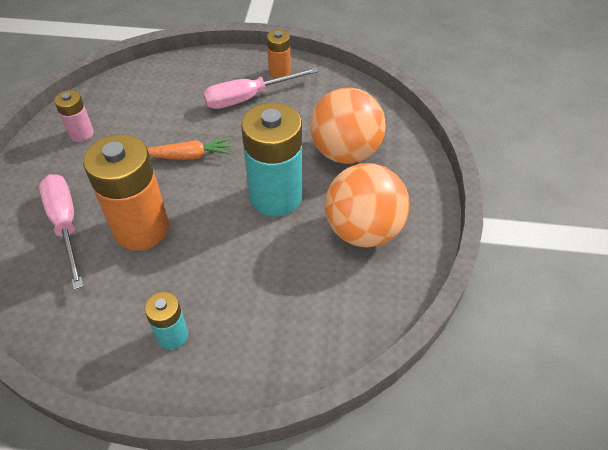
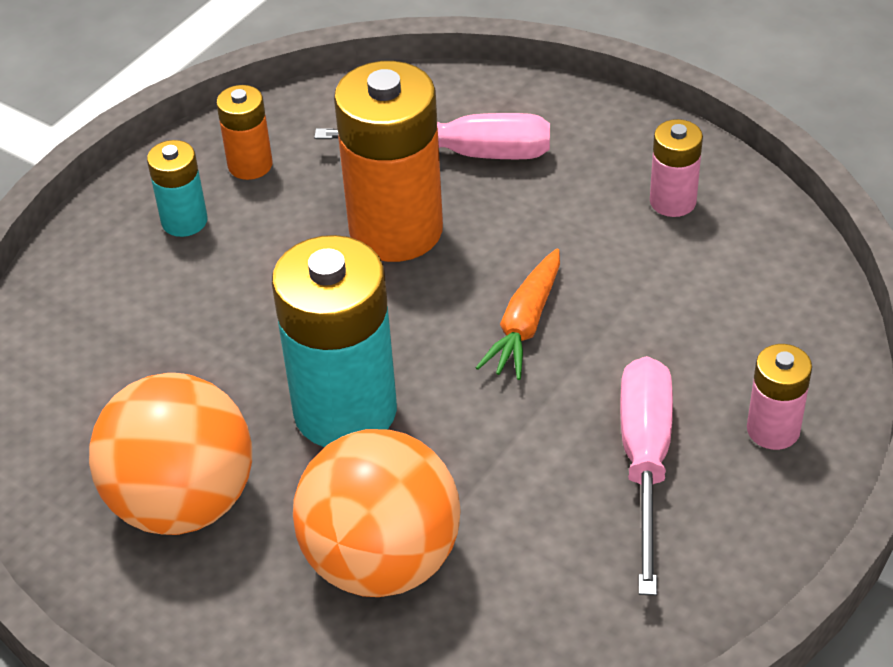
camera: 120 degrees right, 5 degrees down
(212, 71) = (773, 430): none -> pink battery
(279, 72) = (710, 549): orange battery -> orange battery (250, 165)

